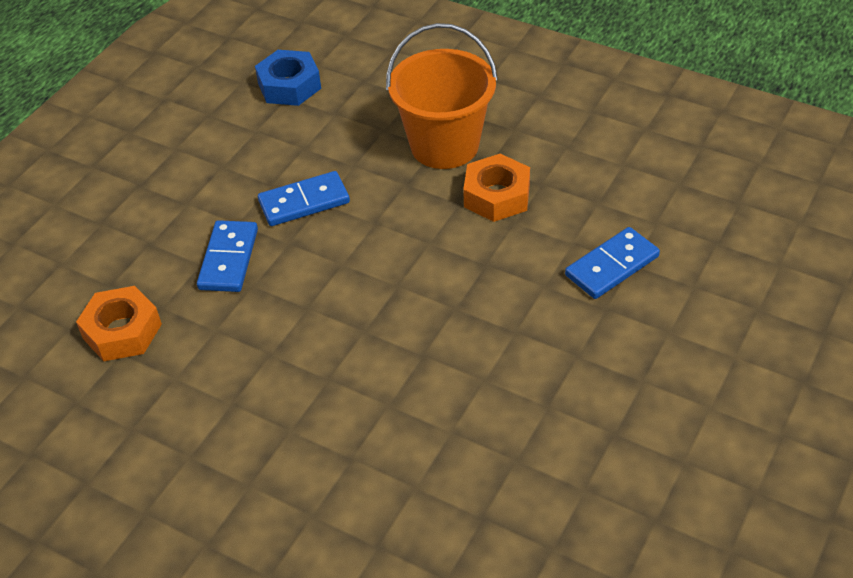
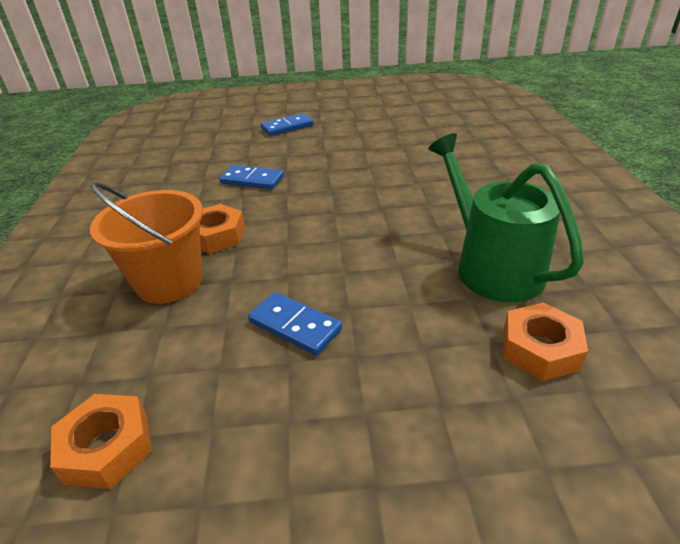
camera: 125 degrees left, 10 degrees down
(228, 259) = (400, 333): blue domino -> blue domino (287, 127)
(231, 377) = (492, 266): none -> green watering can
(289, 86) = (107, 447): blue nut -> orange nut

